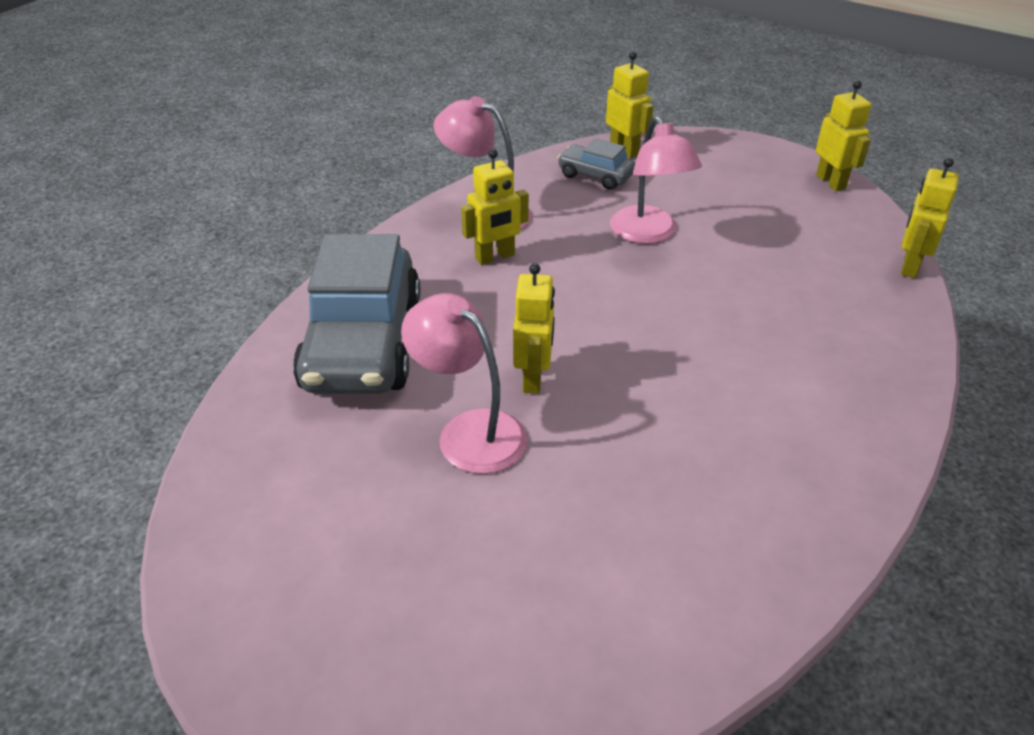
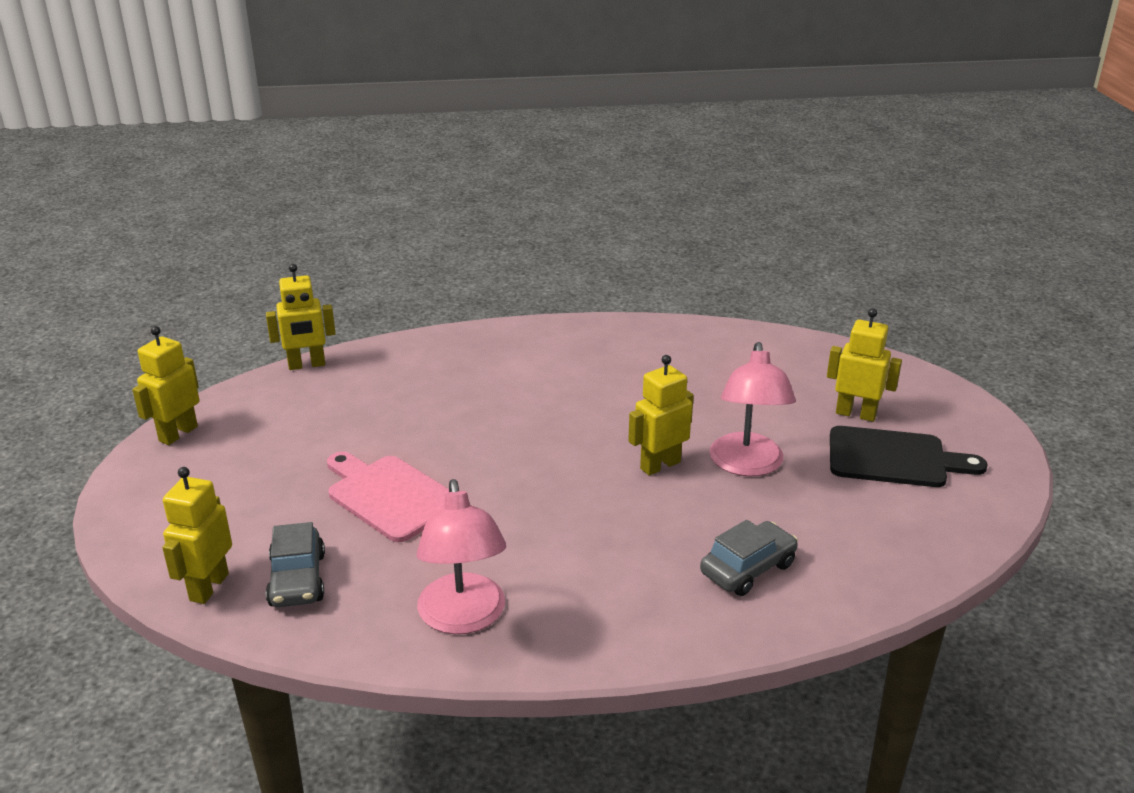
camera: 130 degrees left, 10 degrees down
(348, 548) = (893, 458): none -> black cutting board
(363, 343) = (747, 569): grey car -> grey car, size x0.47
(495, 257) = (535, 566): yellow robot -> yellow robot (856, 414)
(648, 234) = (389, 496): pink lamp -> pink cutting board

